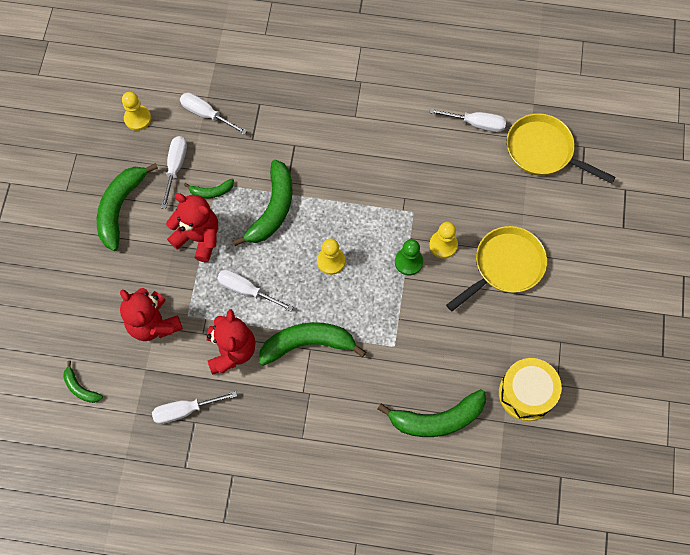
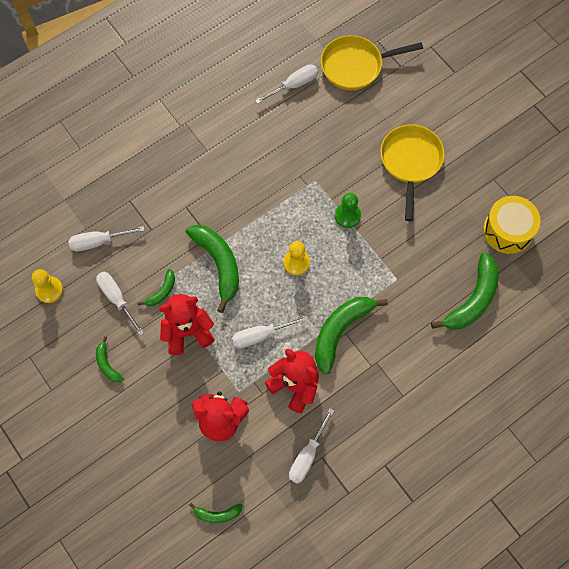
camera: 45 degrees left, 0 degrees up
(120, 208) = (107, 364): green banana -> green banana, size x0.50
(443, 245) = (357, 184): yellow pawn -> none

